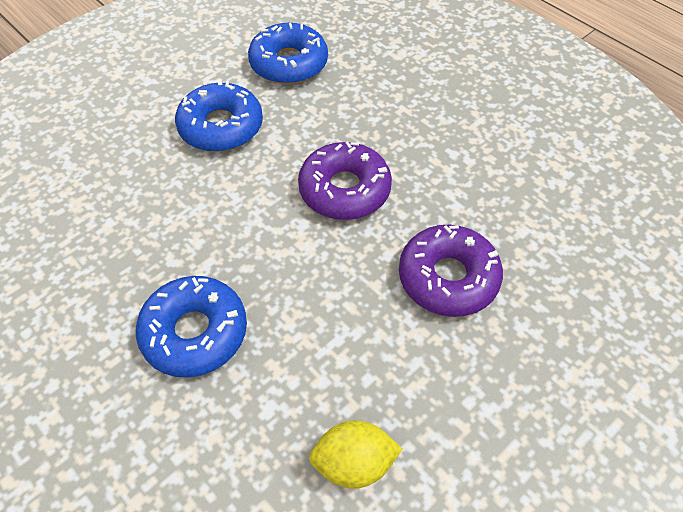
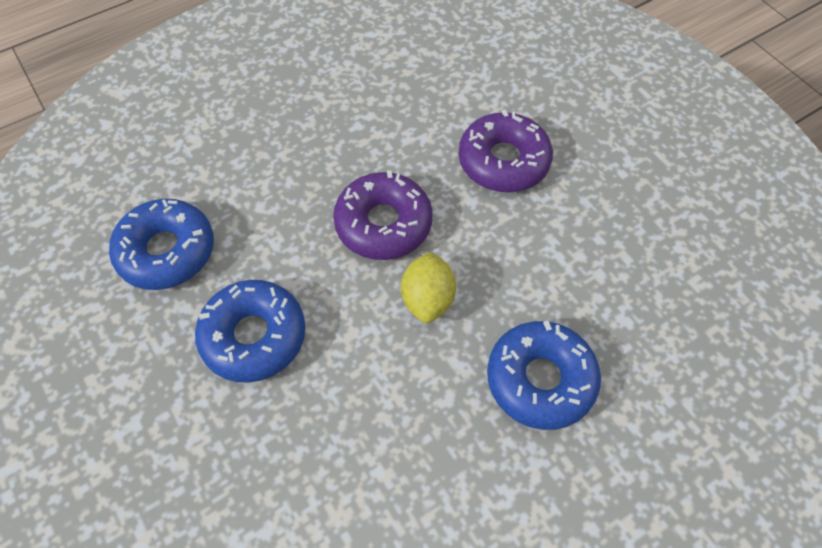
camera: 80 degrees left, 5 degrees up
(354, 463) = (673, 261): yellow lemon -> yellow lemon (428, 299)

